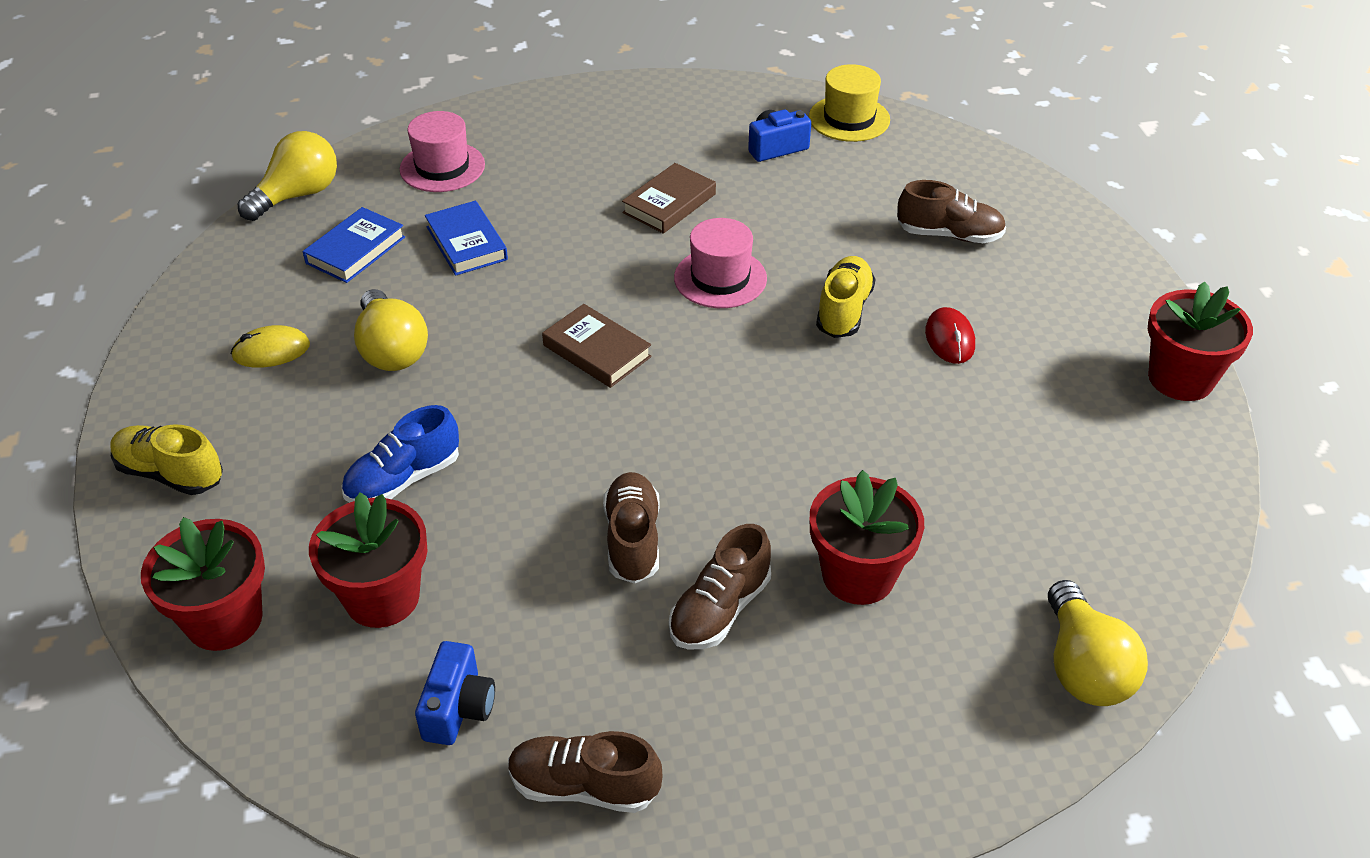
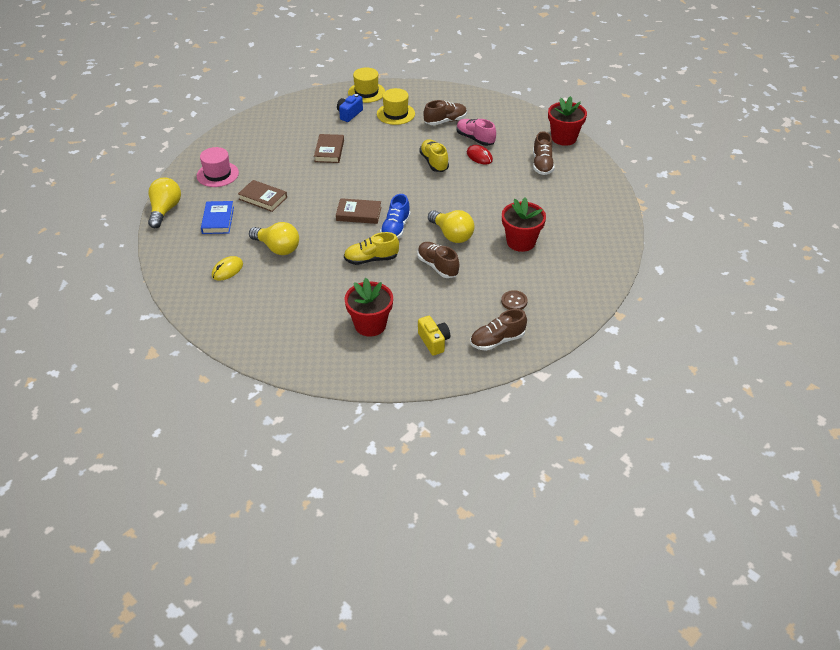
camera: 35 degrees left, 0 degrees up
(170, 473) = (239, 328): yellow shoe -> yellow shoe (371, 259)
(224, 619) = (320, 359): red flower pot -> none
(403, 479) = (334, 287): blue shoe -> blue shoe (395, 229)
(458, 708) = (434, 341): blue camera -> yellow camera
(467, 243) = (263, 198): blue book -> brown book
(710, 711) = (514, 301): none -> brown button
(720, 278) = (378, 170): pink hat -> none
(720, 609) = (488, 272): brown shoe -> brown shoe (542, 164)
(864, 181) = (395, 114): none -> yellow hat
(976, 297) = (475, 139): none -> pink shoe
(1083, 667) = (609, 235): yellow light bulb -> yellow light bulb (452, 235)

